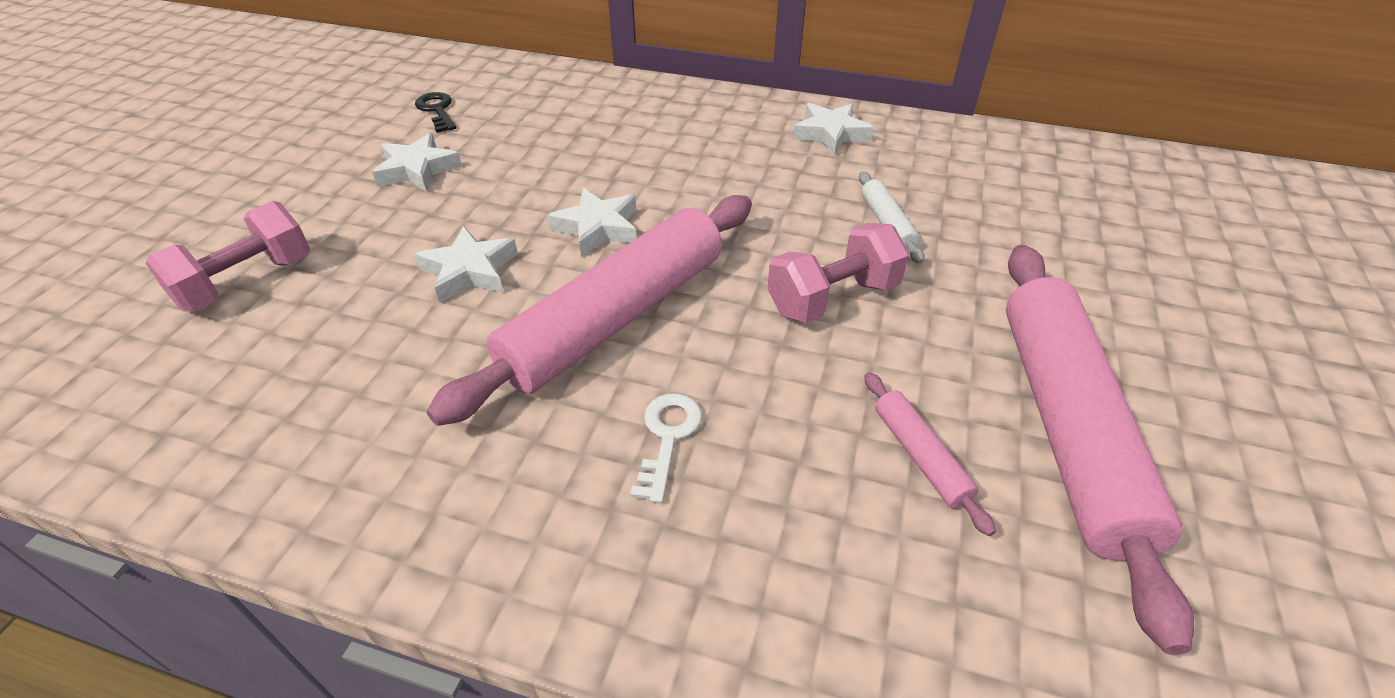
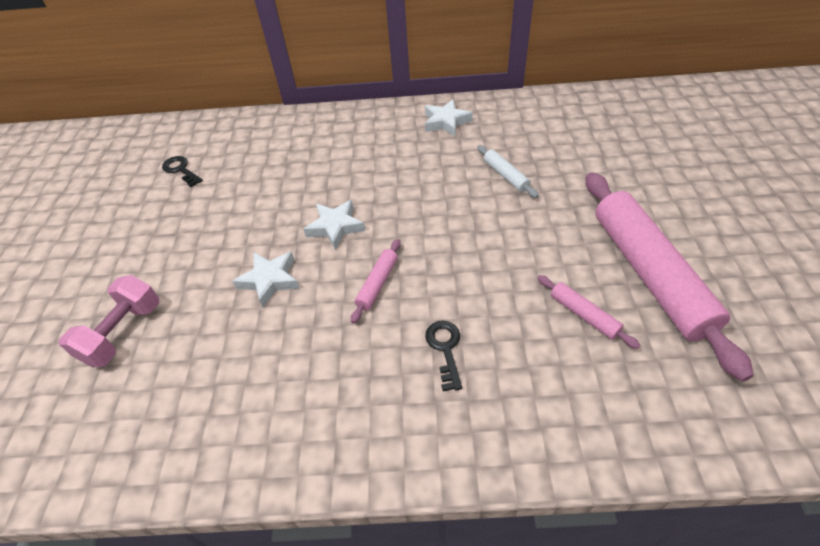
camera: 15 degrees left, 5 degrees up
(418, 169) = (193, 218): white star -> none
(615, 317) = (377, 284): pink rolling pin -> pink rolling pin, size x0.42
(668, 437) = (445, 349): white key -> black key
(833, 298) = (496, 233): pink dumbbell -> none

